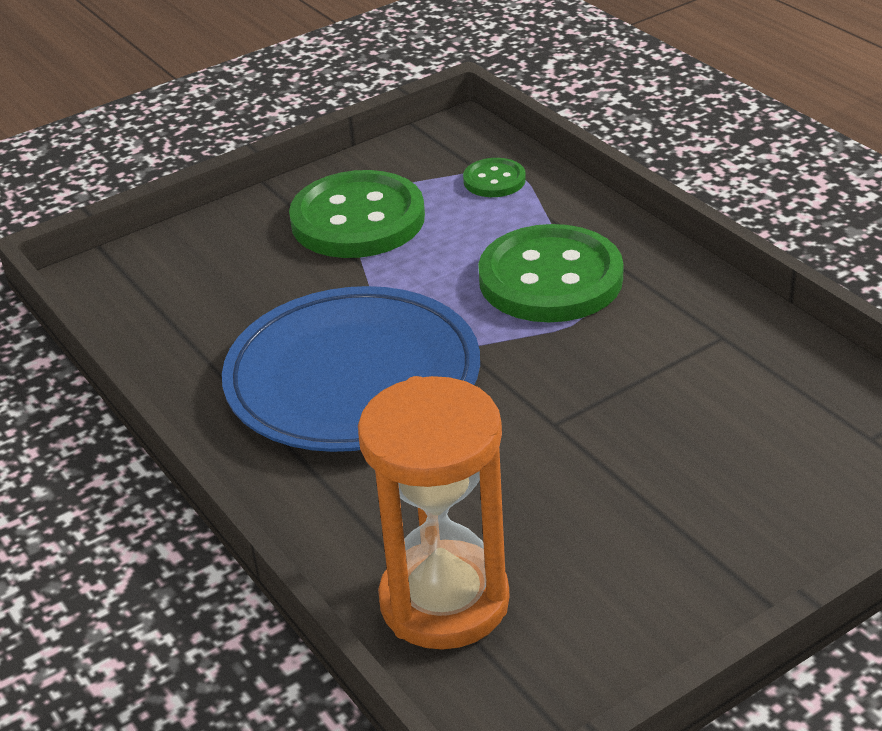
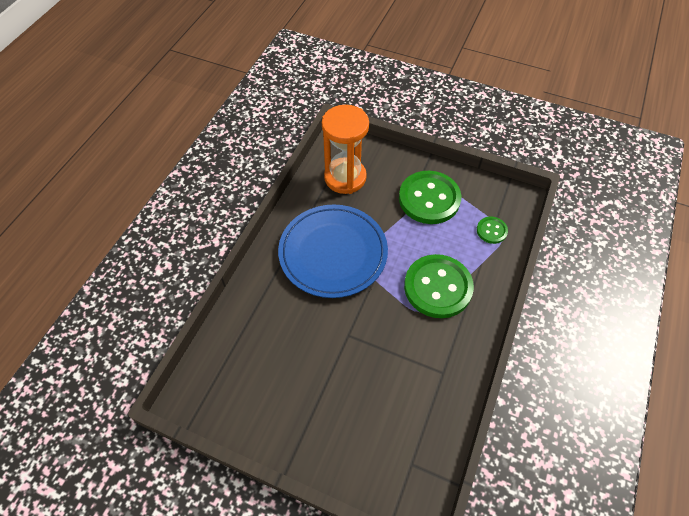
camera: 55 degrees right, 20 degrees up
(444, 601) = (235, 347): orange hourglass -> orange hourglass (345, 177)

